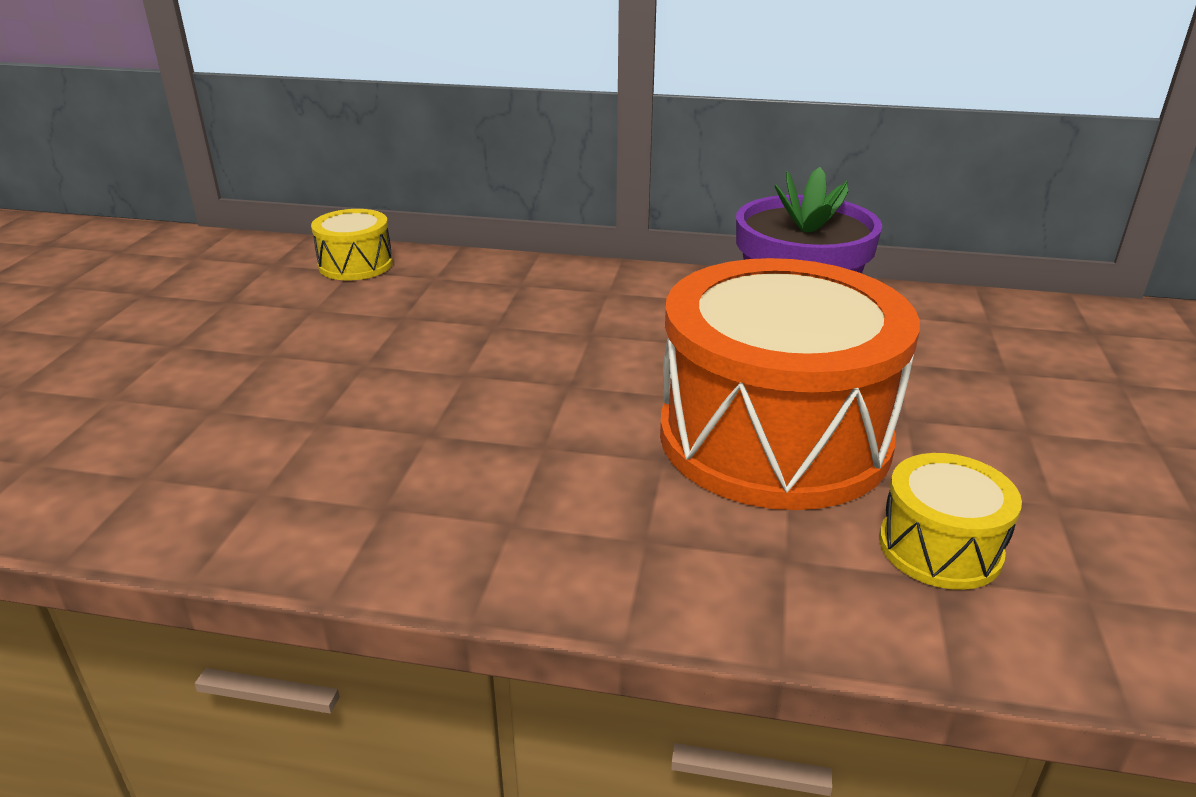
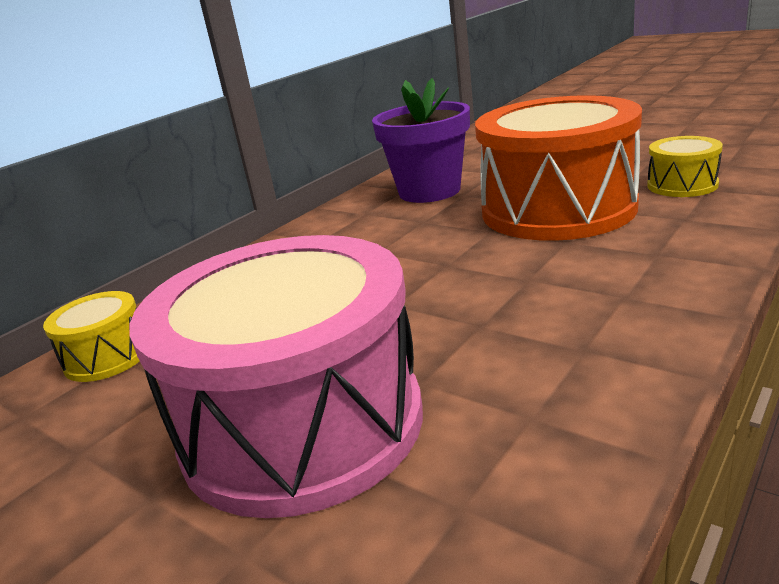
camera: 60 degrees left, 5 degrees down
(257, 379) = (302, 424): none -> pink drum

